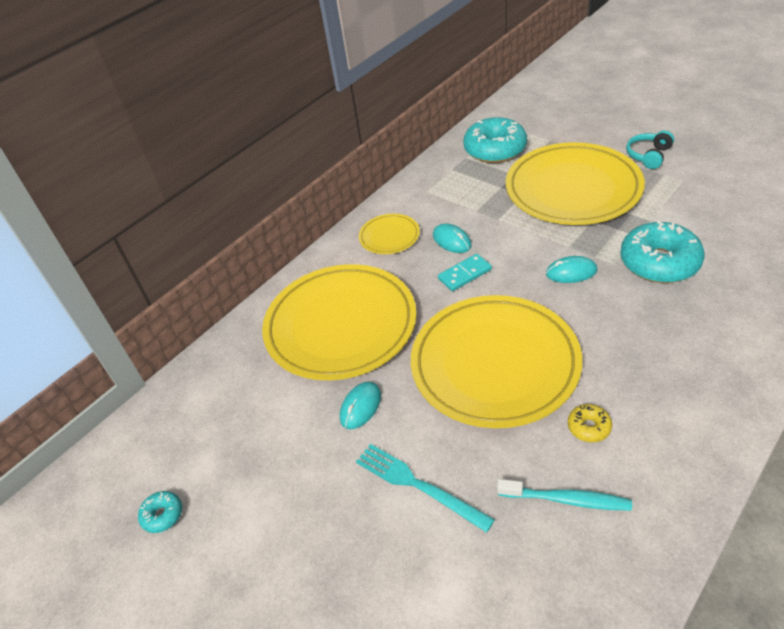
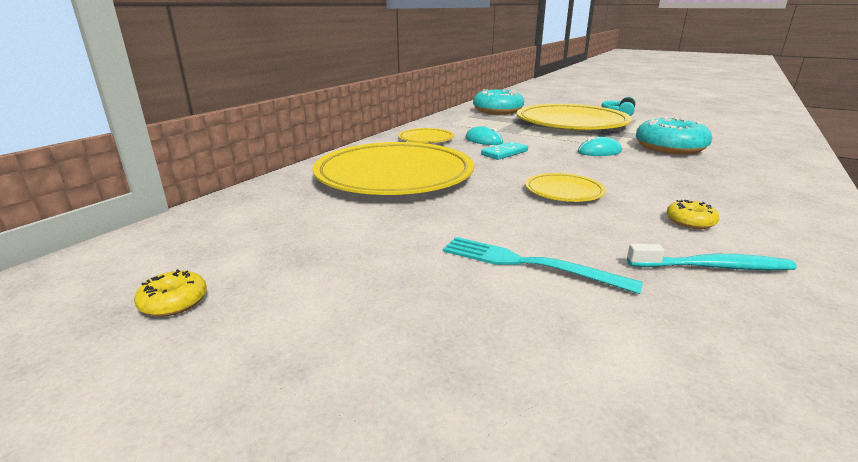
camera: 15 degrees left, 20 degrees down
(162, 515) = (174, 302): turquoise donut -> yellow donut
(360, 407) = (433, 216): turquoise mouse -> none
(494, 364) = (564, 191): yellow plate -> yellow plate, size x0.45

